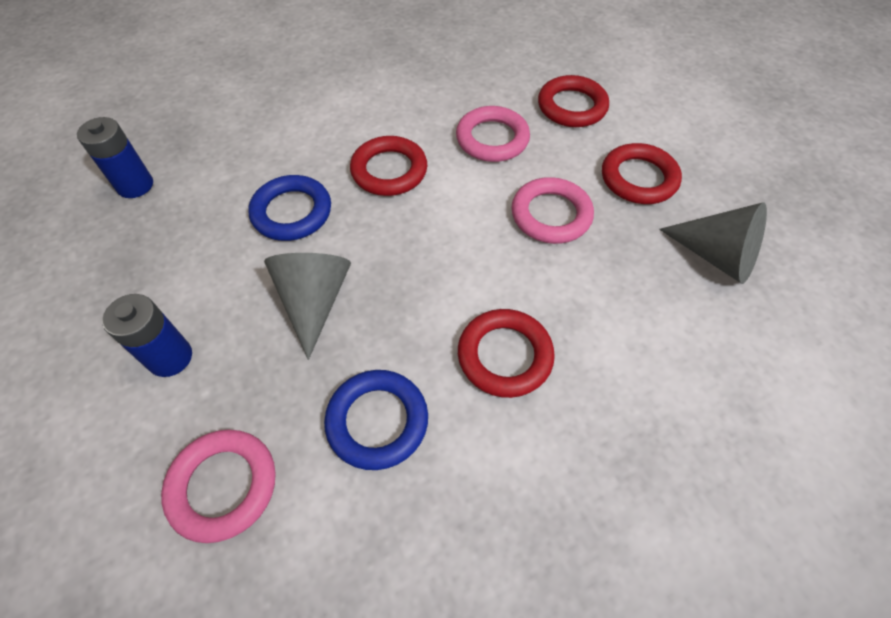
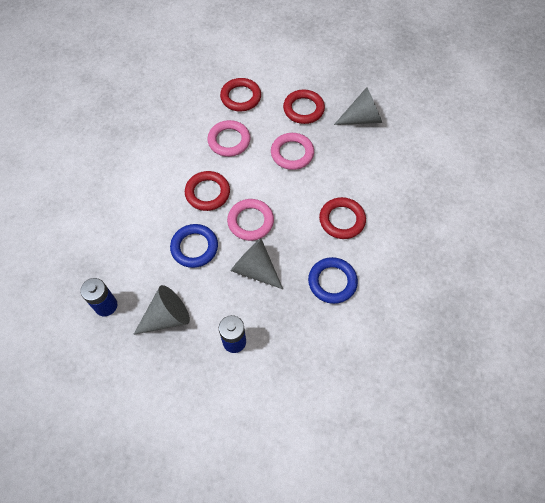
camera: 50 degrees left, 5 degrees up
(159, 254) = (167, 317): none -> grey cone
(223, 486) = (314, 352): pink ring -> pink ring (250, 221)

